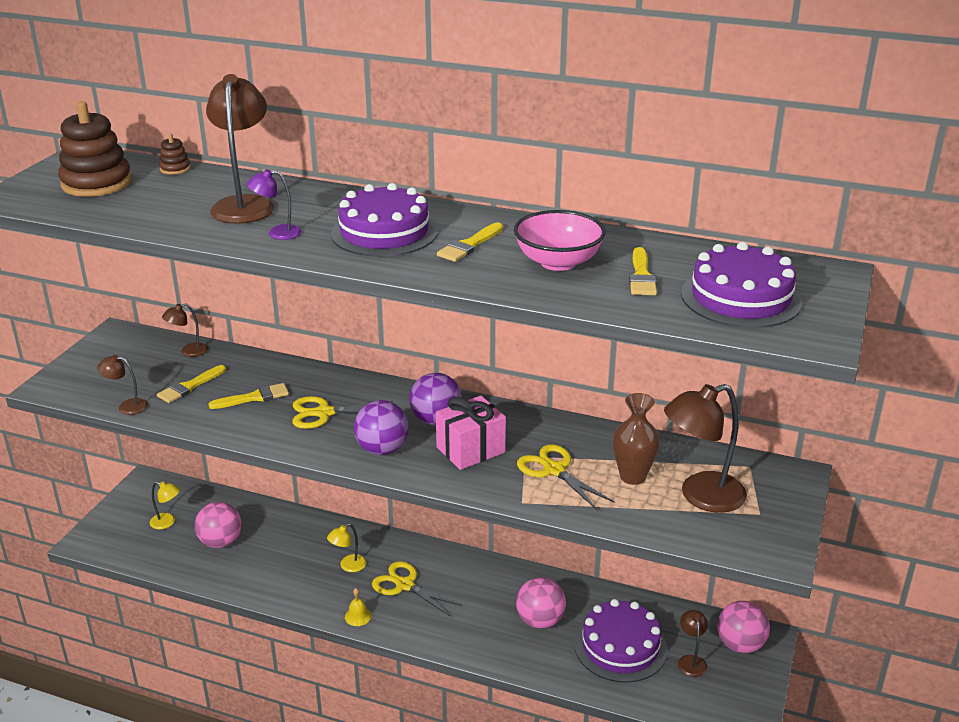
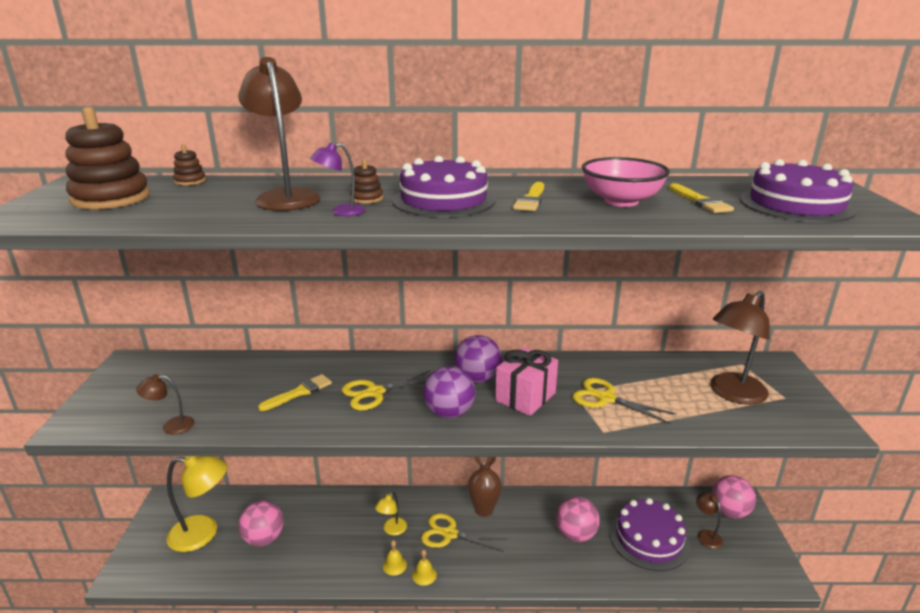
camera: 20 degrees left, 5 degrees down
(167, 522) = (203, 533): yellow lamp -> yellow lamp, size x2.00
(188, 351) = (212, 365): brown lamp -> none
(189, 386) = (229, 395): yellow brush -> none
(315, 218) = (366, 198): none -> brown stacking toy
(333, 599) = (394, 565): none -> yellow bell
(632, 477) = (669, 390): brown vase -> brown vase (484, 509)

